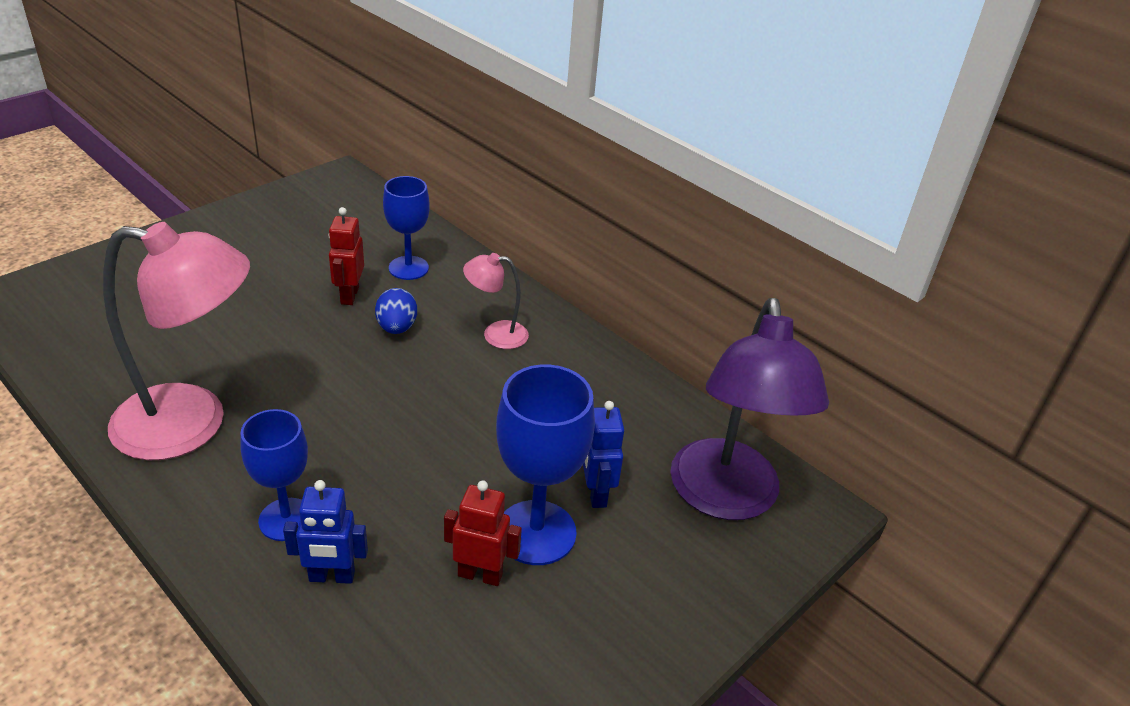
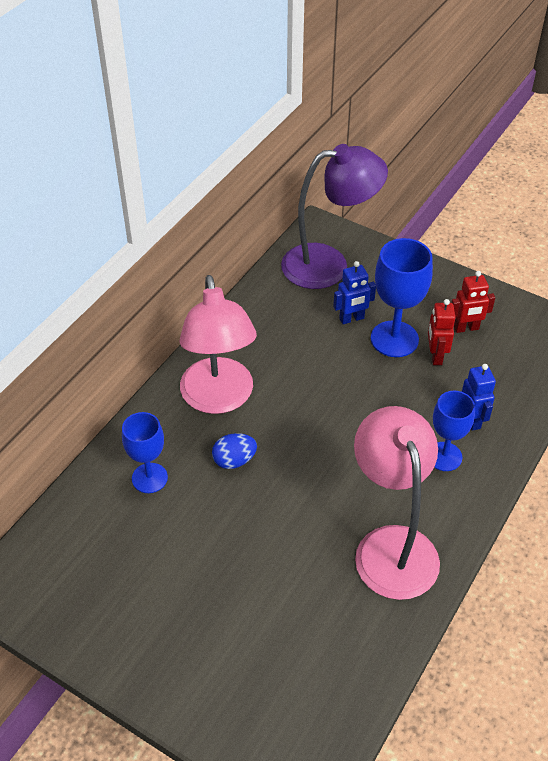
camera: 100 degrees left, 10 degrees up
(349, 295) = (203, 506): red robot -> red robot (466, 328)
(496, 334) = (219, 399): pink lamp -> pink lamp, size x2.12

